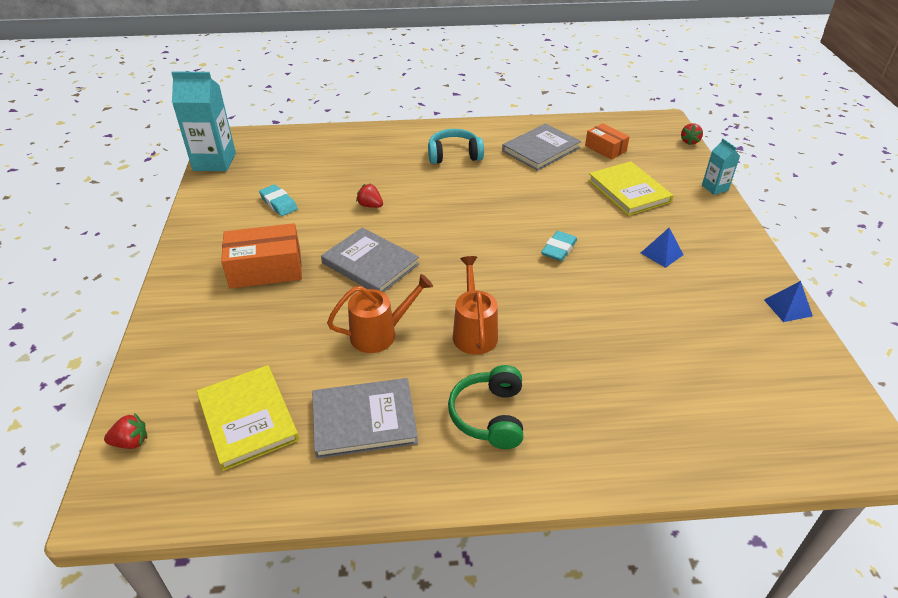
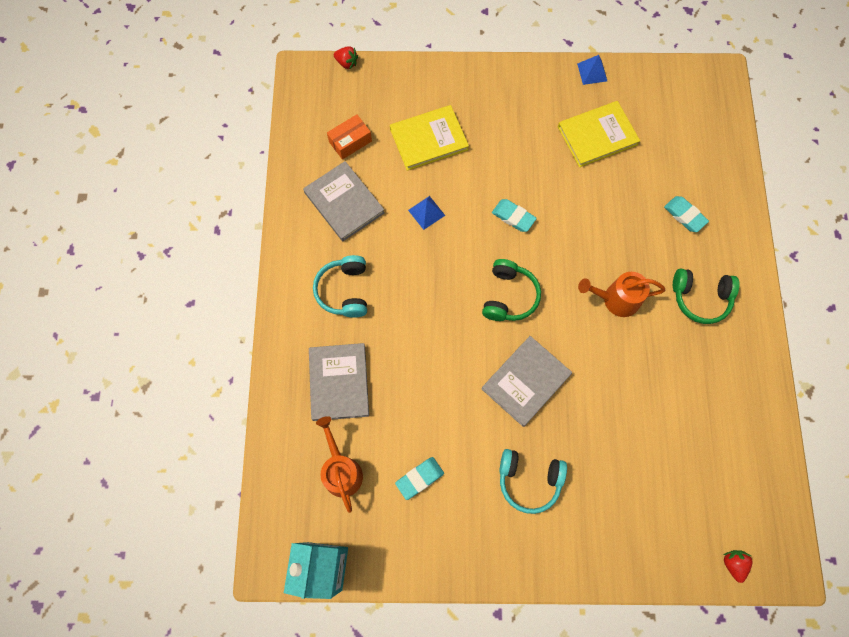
camera: 85 degrees left, 30 degrees up
(248, 418) = (708, 474): yellow book -> yellow book (597, 136)
(265, 269) = (529, 480): orange box -> turquoise headphones
(364, 420) = (707, 386): grey book -> grey book (339, 382)
(370, 205) = (432, 381): red strawberry -> none
(380, 334) = (617, 374): orange watering can -> orange watering can (341, 470)
(464, 249) = (509, 296): none -> green headphones
(610, 400) = (684, 215): none -> turquoise eraser
(661, 253) = (524, 138): blue pyramid -> blue pyramid (426, 212)
(715, 188) = (430, 68): turquoise carton -> none

